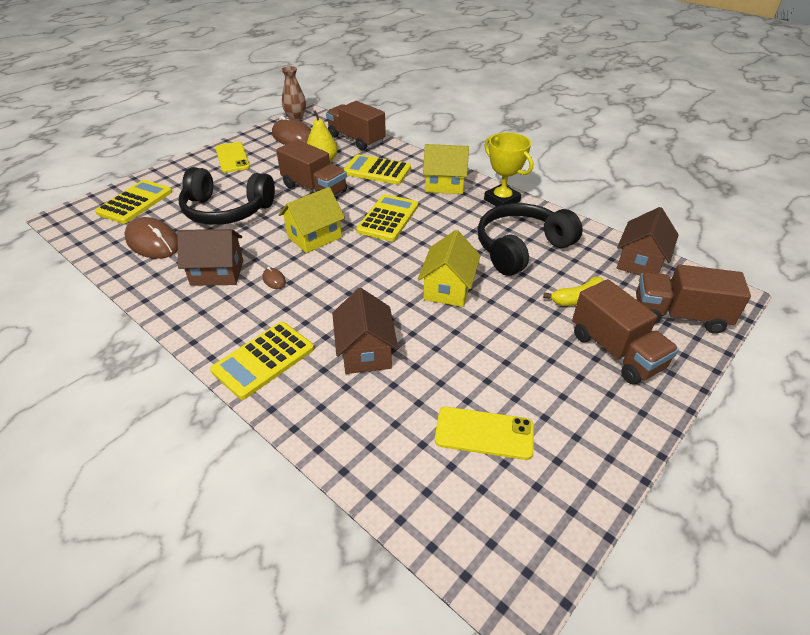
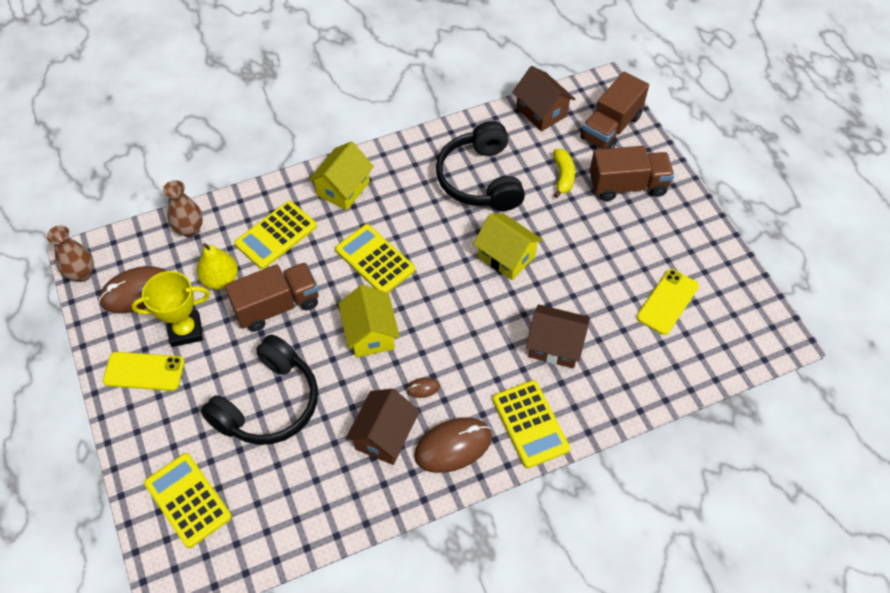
camera: 65 degrees left, 15 degrees up
(153, 242) = (291, 490): brown mouse -> brown mouse (453, 446)
(356, 139) = (190, 229): brown truck -> brown vase
(502, 200) = (399, 156): yellow trophy -> yellow trophy (185, 330)

